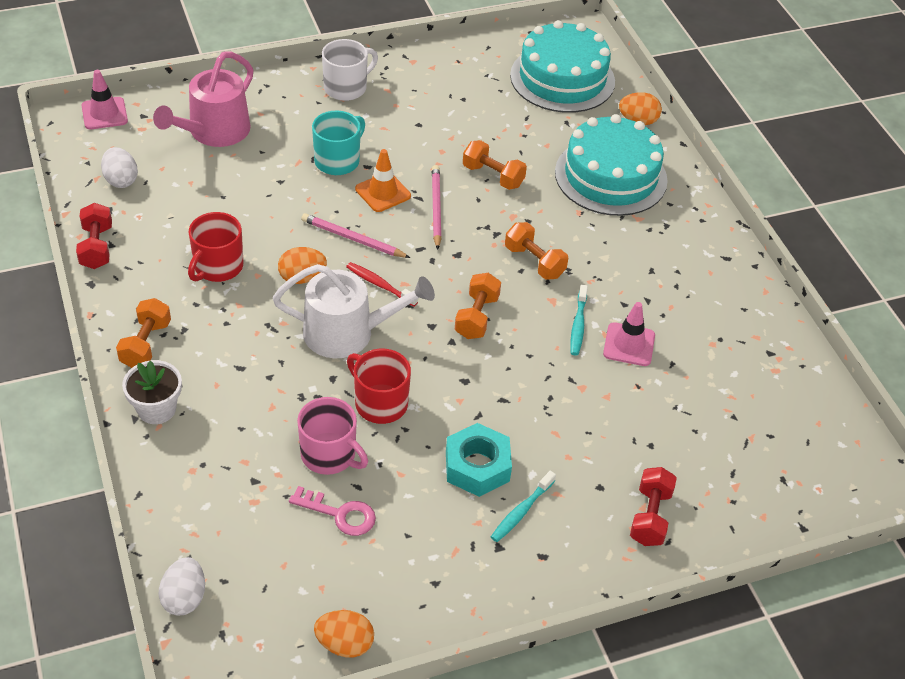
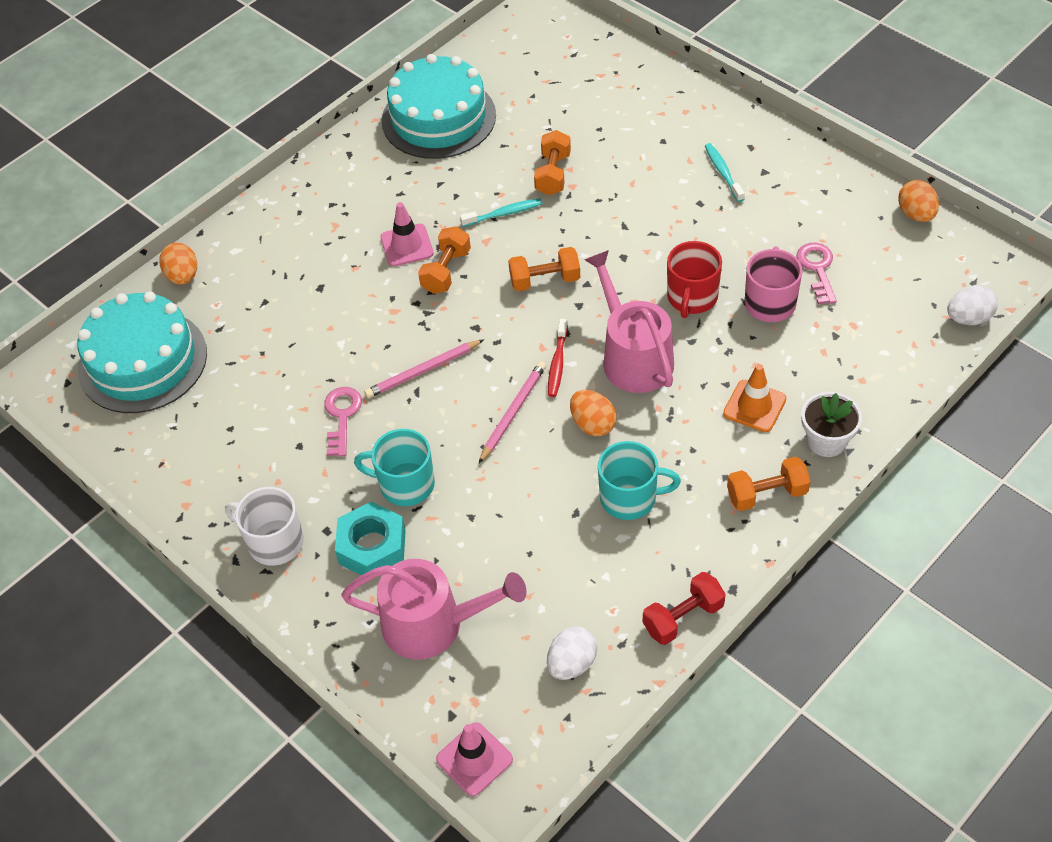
camera: 110 degrees left, 5 degrees up
(217, 267) = (630, 498): red mug -> turquoise mug
(347, 333) = (633, 357): white watering can -> pink watering can
(353, 239) = (512, 413): pink pencil -> pink pencil turned 150 degrees counterclockwise
(383, 192) = (429, 423): orange traffic cone -> orange traffic cone (754, 406)
(427, 152) = (342, 416): none -> pink key
(477, 466) = (703, 212): turquoise nut -> turquoise nut (372, 547)
(493, 176) = (344, 349): orange dumbbell -> orange dumbbell (553, 174)
(521, 511) = (723, 172): turquoise toothbrush -> turquoise toothbrush turned 120 degrees counterclockwise
(610, 176) = (286, 265): turquoise cake -> turquoise cake (438, 118)
(629, 344) = (502, 176): pink traffic cone -> pink traffic cone (407, 245)
(650, 517) = (667, 106): red dumbbell -> none

